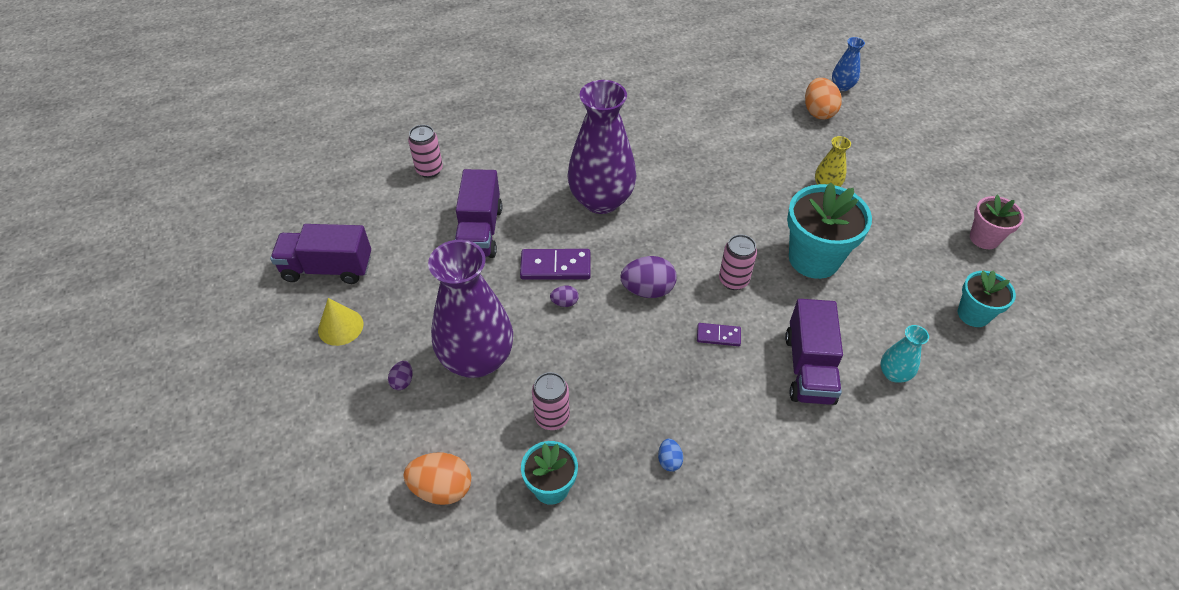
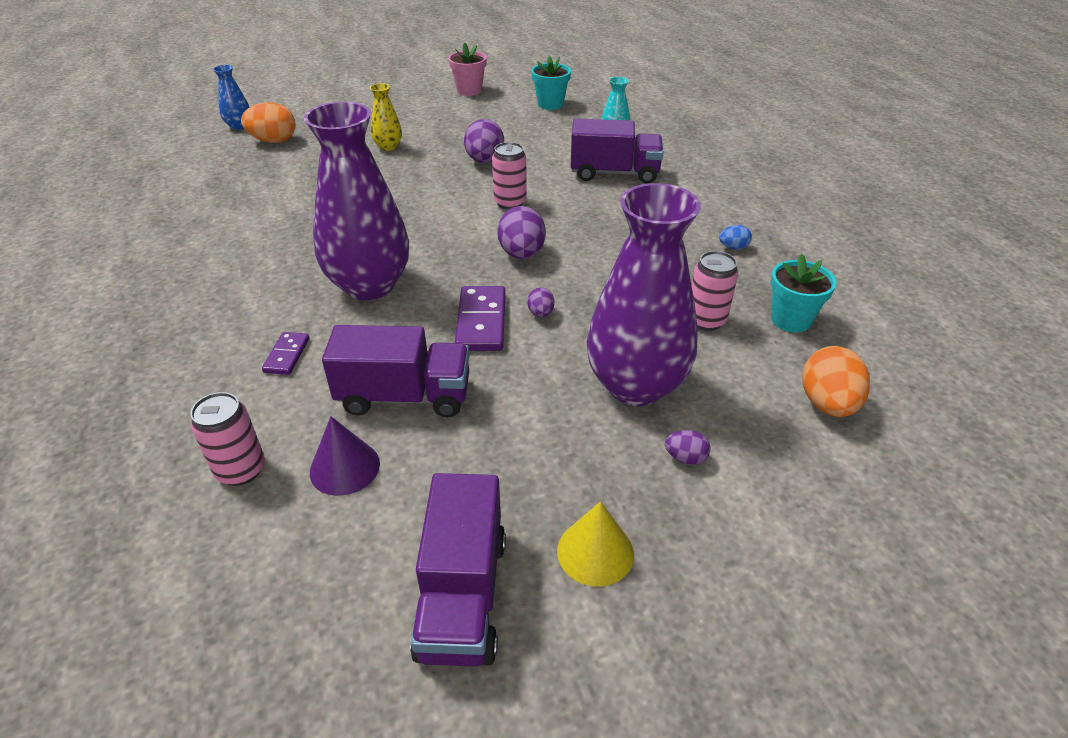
camera: 90 degrees left, 10 degrees down
(424, 211) = (344, 467): none -> purple cone
(718, 336) = (582, 215): purple domino -> purple domino (287, 355)
(814, 259) = (484, 160): turquoise flower pot -> purple egg

